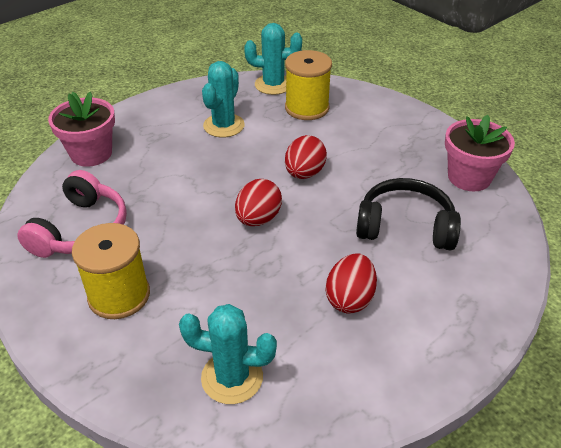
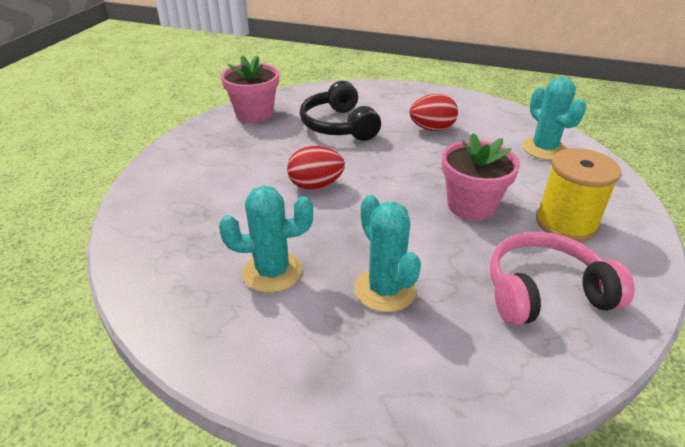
camera: 120 degrees left, 5 degrees down
(91, 153) = (434, 374): pink flower pot -> pink flower pot (471, 205)
(258, 219) = (401, 188): red egg -> none
(273, 85) = (143, 268): turquoise cactus -> turquoise cactus (385, 289)
(307, 108) = (191, 221): yellow spool -> none

